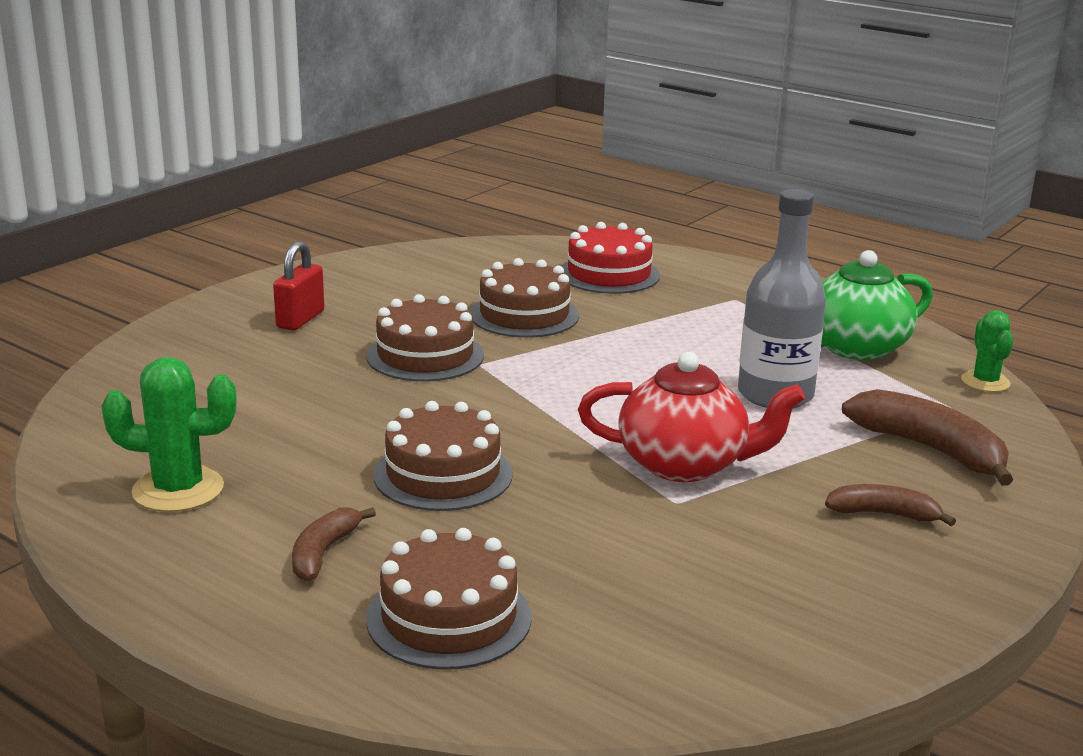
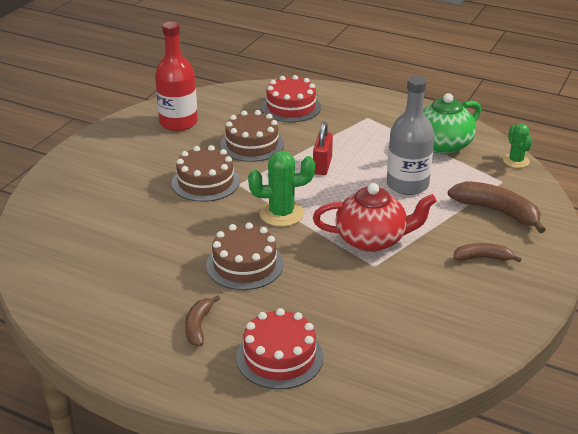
camera: 10 degrees left, 10 degrees up
(178, 490) = (101, 296): green cactus -> green cactus (281, 214)
(300, 319) = (123, 164): red padlock -> red padlock (322, 166)
(415, 276) = (178, 123): none -> red bottle
(449, 618) = (279, 357): brown cake -> red cake

